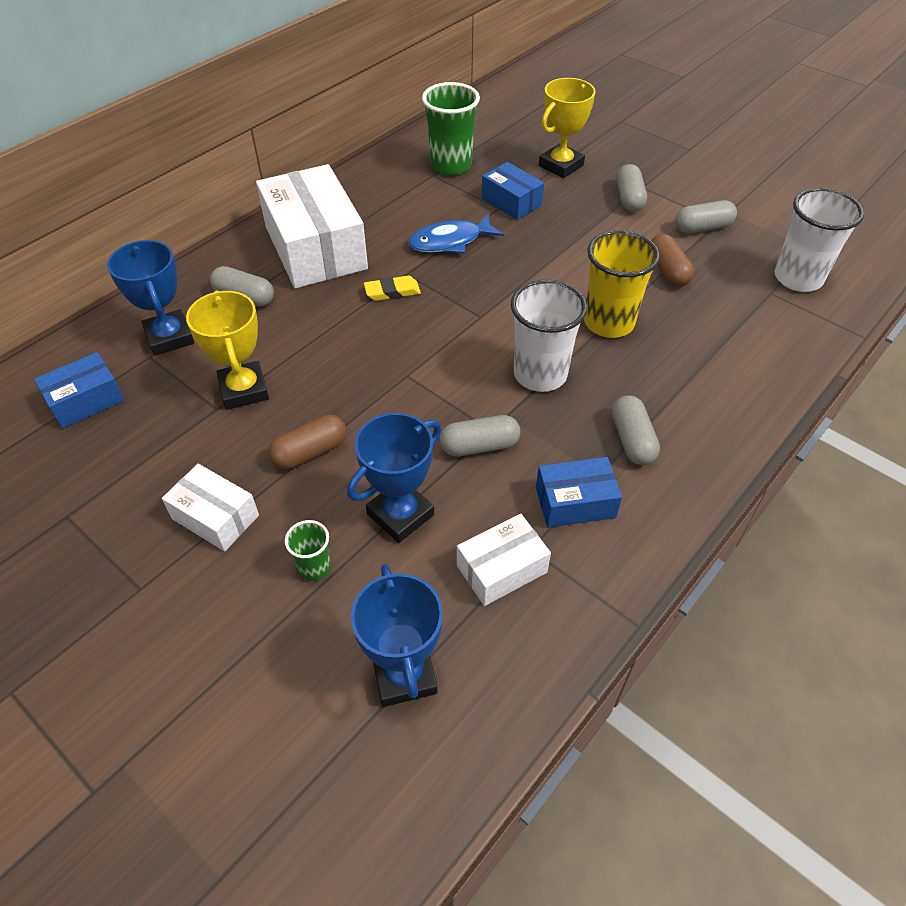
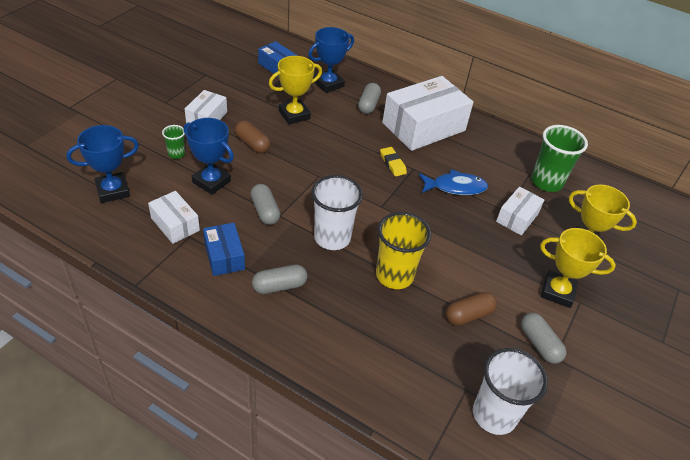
camera: 75 degrees right, 5 degrees down
(450, 241) = (455, 187): blue fish -> blue fish turned 120 degrees clockwise
(511, 202) = (517, 217): blue box -> white box
(629, 198) = (557, 292): grey capsule -> yellow trophy

